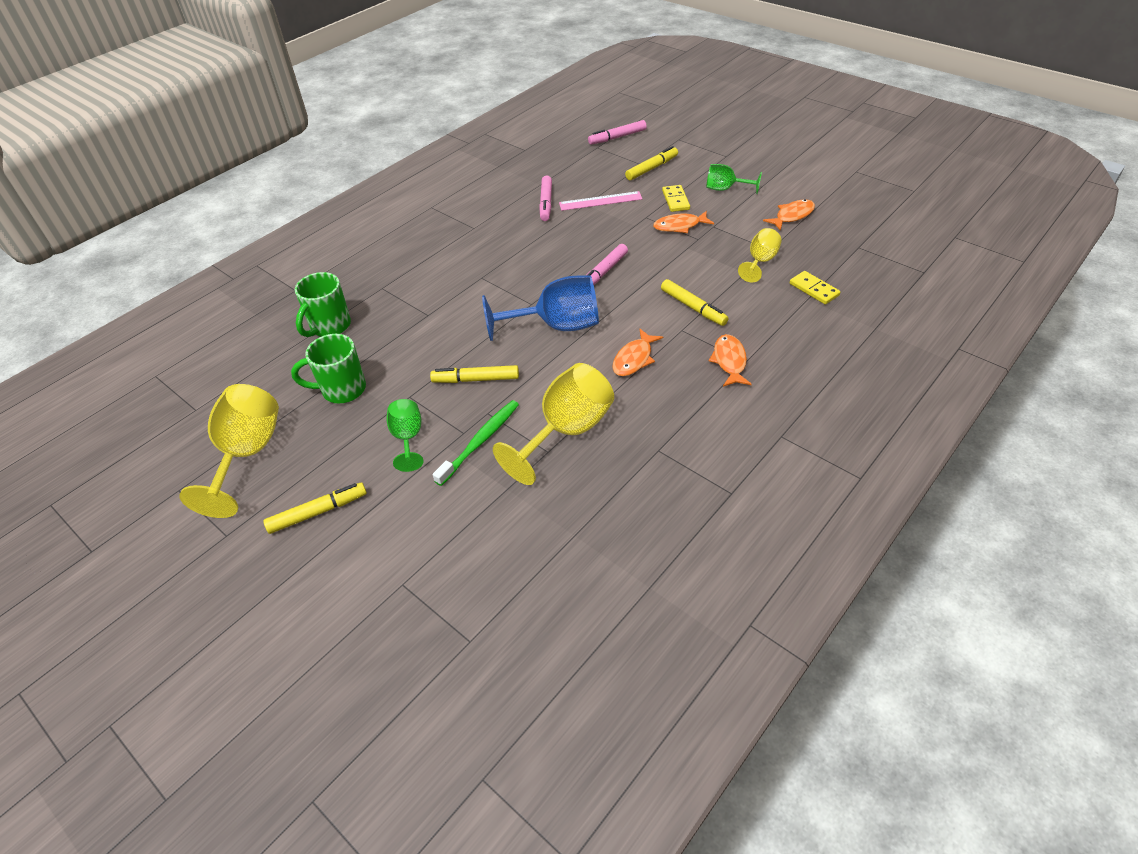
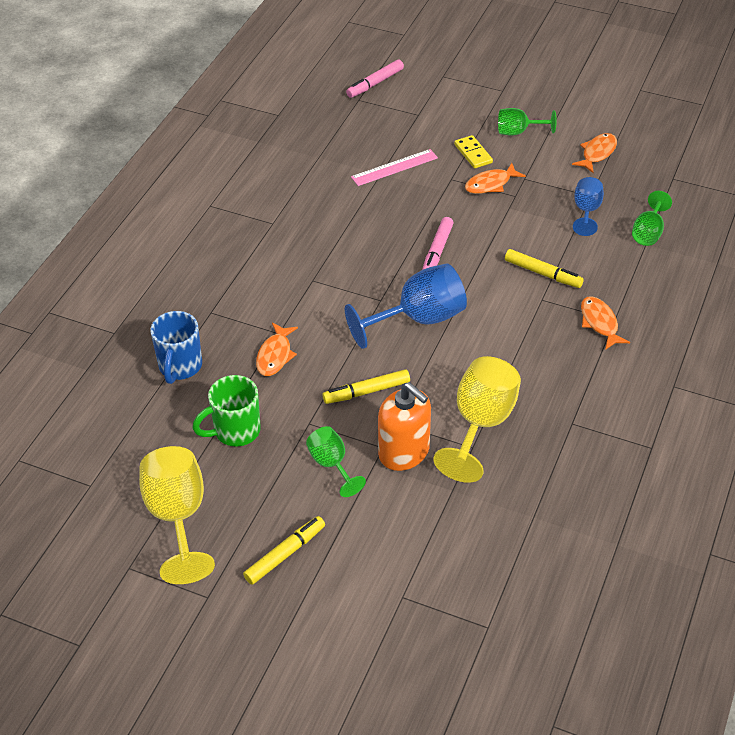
camera: 20 degrees left, 0 degrees up
(329, 327) = (180, 367): green mug -> blue mug
(480, 441) = (404, 452): green toothbrush -> orange soap dispenser
(546, 203) = (337, 179): pink marker -> none
(634, 359) = (510, 339): orange fish -> orange fish (275, 355)
(651, 168) = (430, 118): yellow marker -> none
(760, 261) = (586, 211): yellow goblet -> blue goblet
(814, 289) = (648, 232): yellow domino -> green goblet

